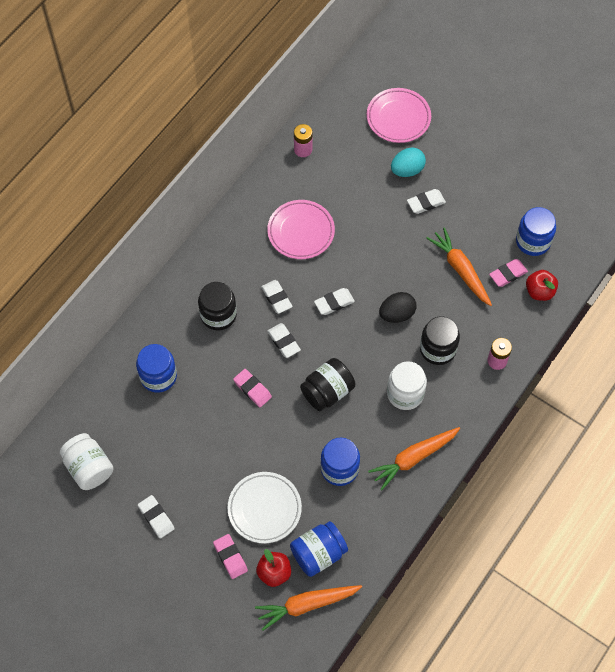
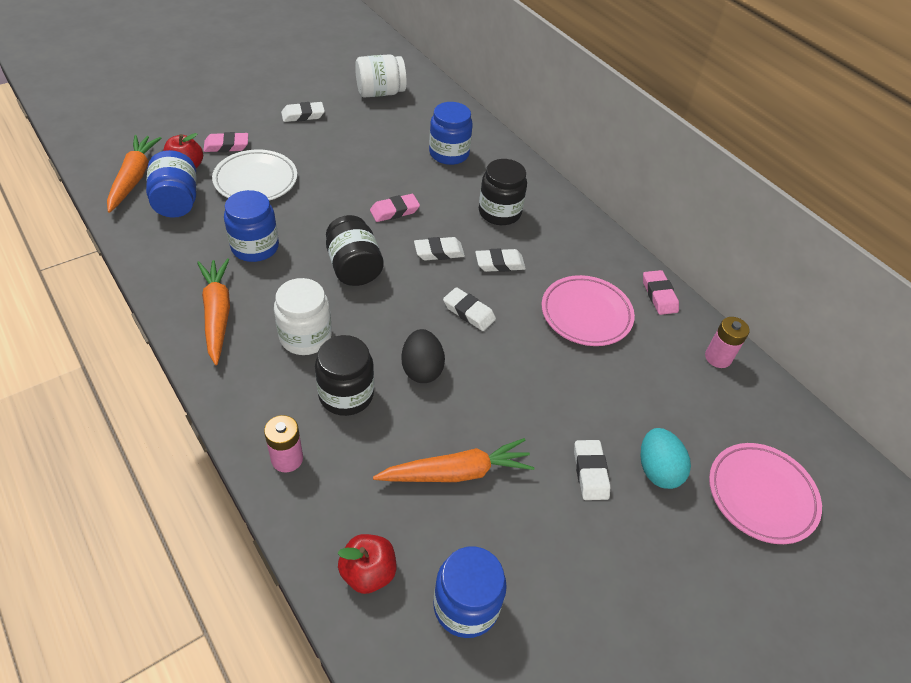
camera: 105 degrees right, 15 degrees down
(334, 303) = (469, 312): white eraser -> white eraser turned 45 degrees counterclockwise
(508, 274) = (420, 537): pink eraser -> pink eraser (659, 295)

